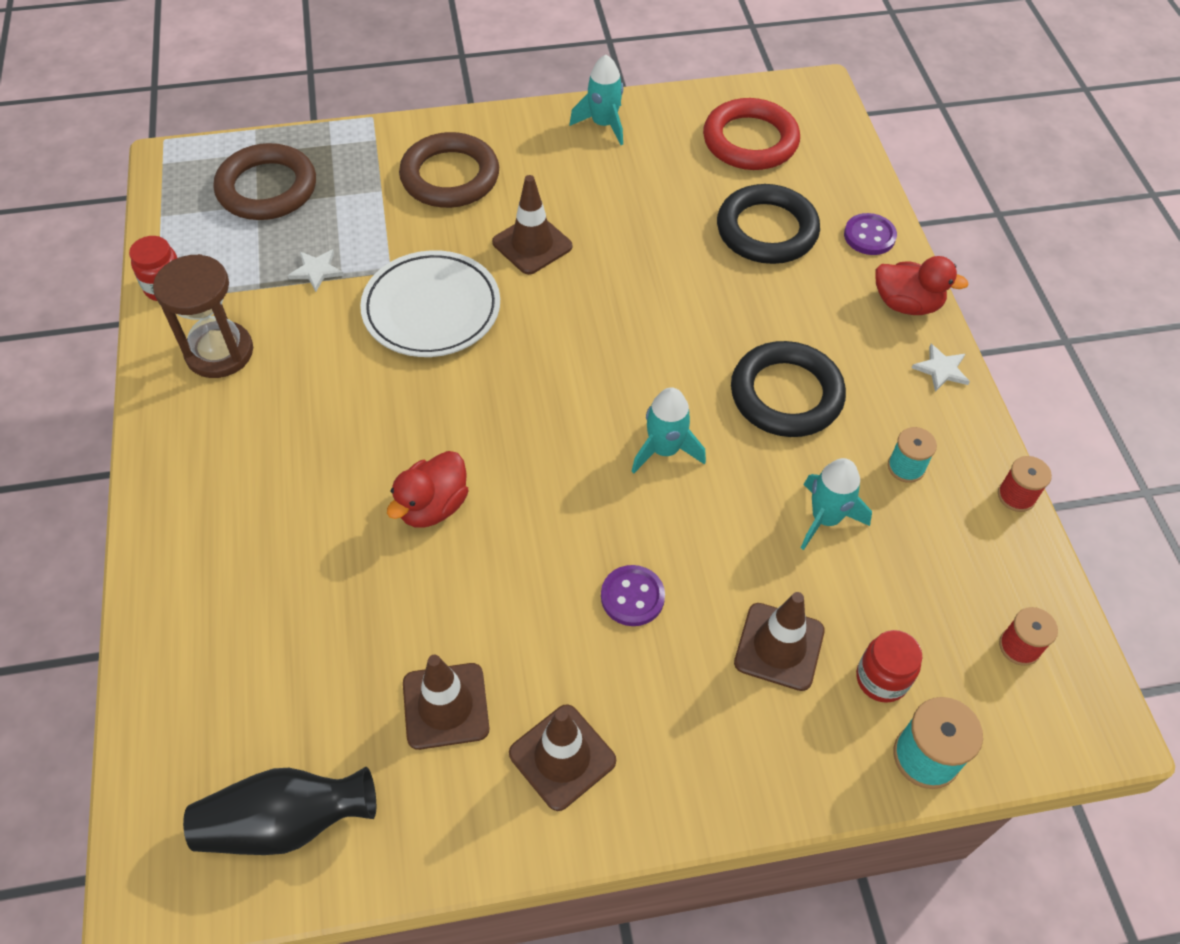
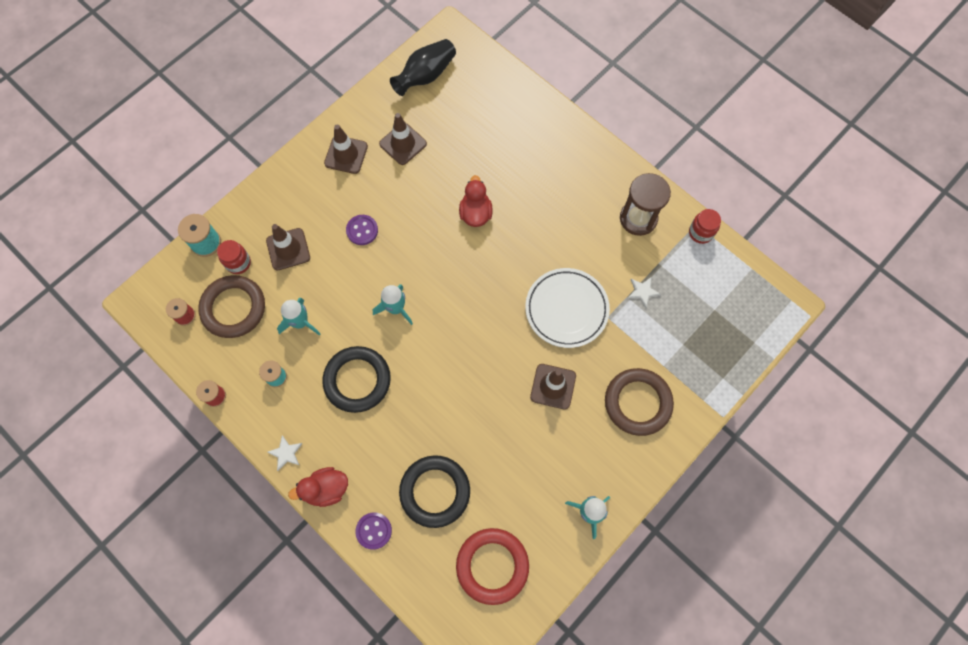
camera: 145 degrees right, 15 degrees up
(267, 188) = (721, 323): brown ring -> brown ring (233, 308)

